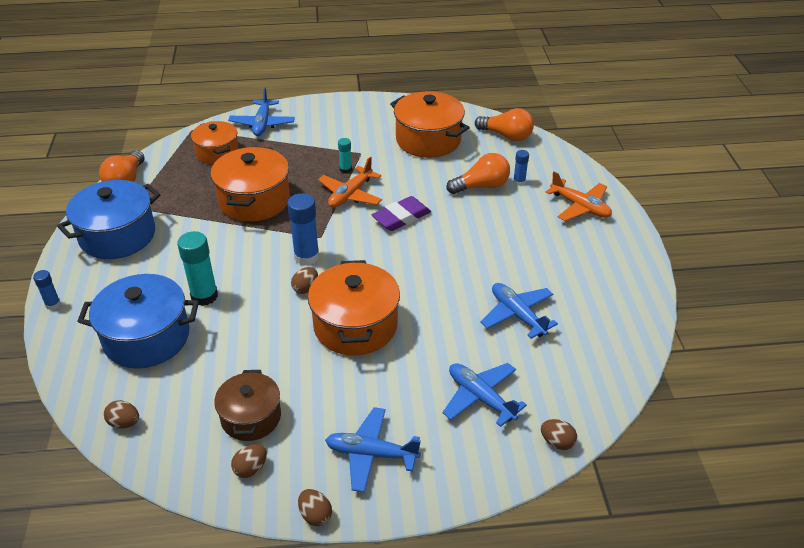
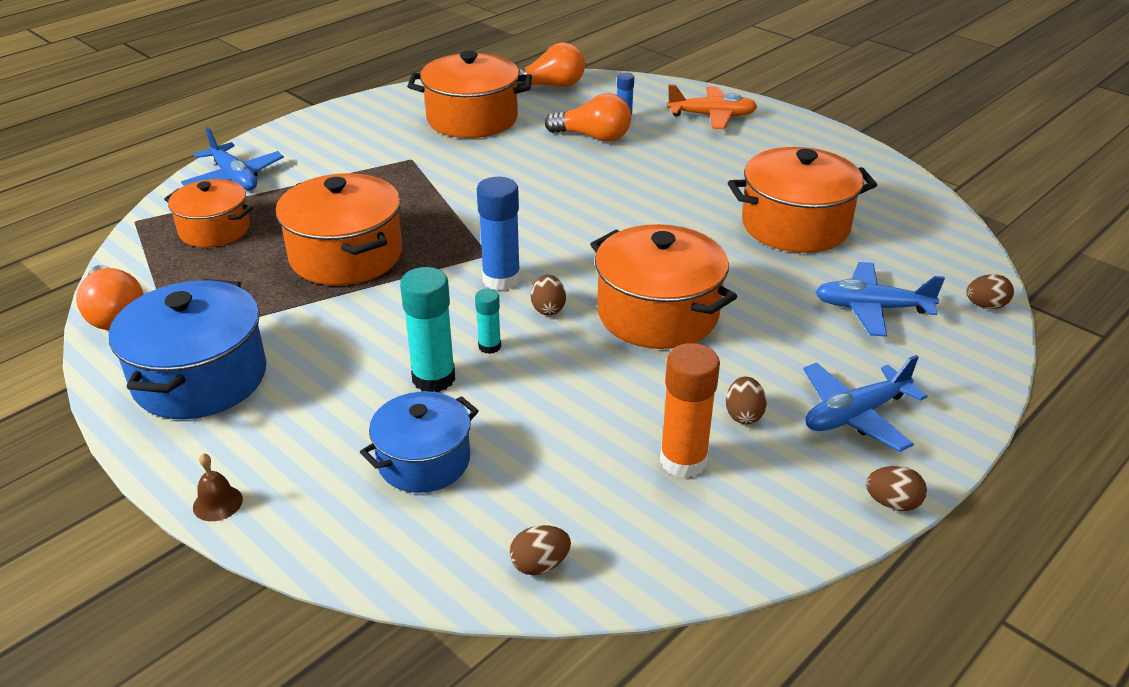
camera: 40 degrees left, 5 degrees down
(53, 304) = (217, 503): blue glue stick -> brown bell
(146, 338) = (424, 461): blue pot -> blue pot, size x0.64
(251, 417) = (683, 461): brown pot -> orange glue stick
(251, 468) = (761, 508): brown egg -> brown egg (743, 415)
(345, 169) = (417, 181): turquoise glue stick -> turquoise glue stick (489, 346)
(350, 195) = (461, 201): orange plane -> none
(401, 217) = (551, 197): purple eraser -> none
(481, 186) = (593, 137): orange light bulb -> orange light bulb turned 75 degrees clockwise
(517, 315) = (795, 225): blue plane -> orange pot

